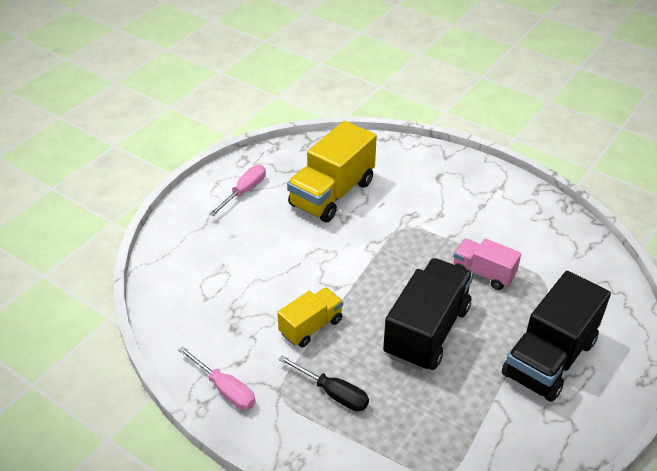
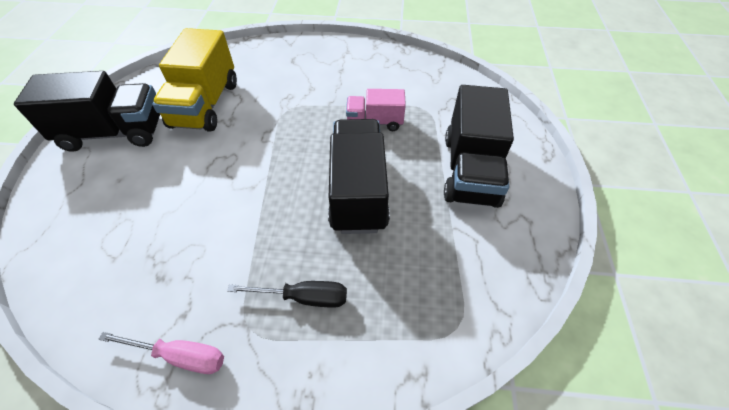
camera: 30 degrees left, 10 degrees up
(244, 191) = (114, 133): pink screwdriver -> black truck
(311, 327) = (246, 237): yellow truck -> none

